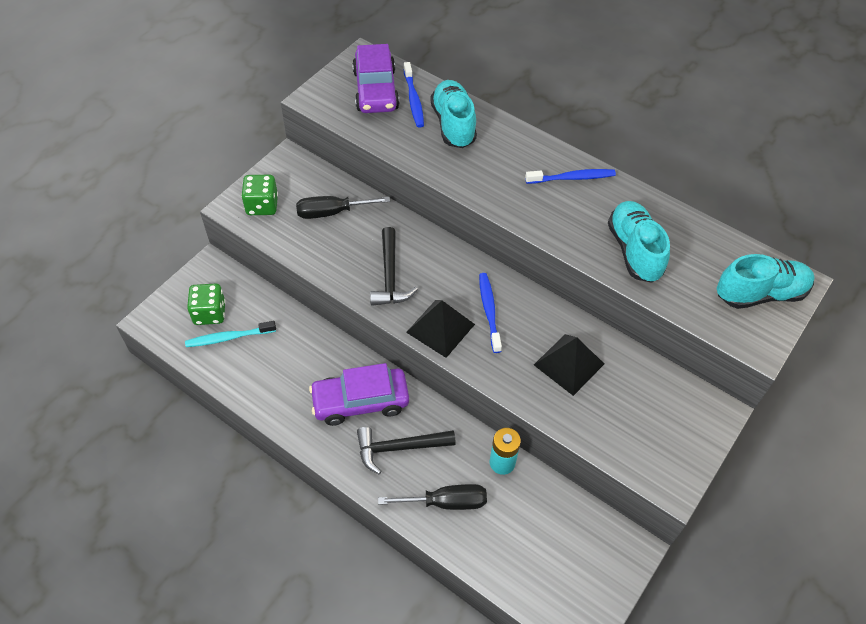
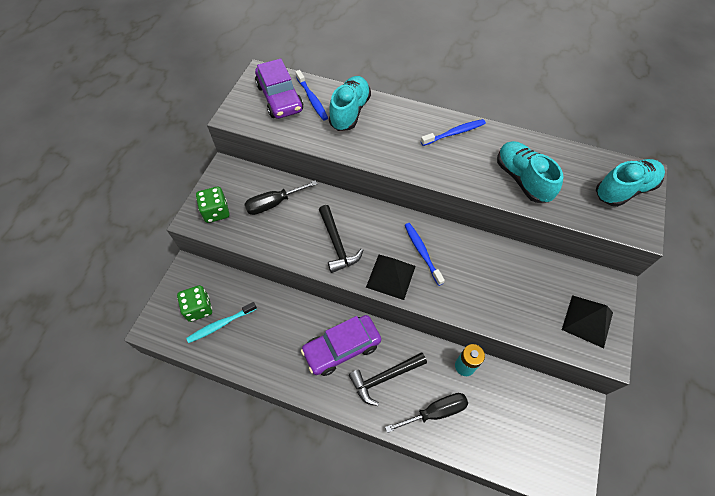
camera: 15 degrees left, 5 degrees up
(453, 124) = (350, 112): turquoise shoe -> turquoise shoe turned 45 degrees clockwise
(568, 364) = (496, 279): black pyramid -> black pyramid (587, 321)

